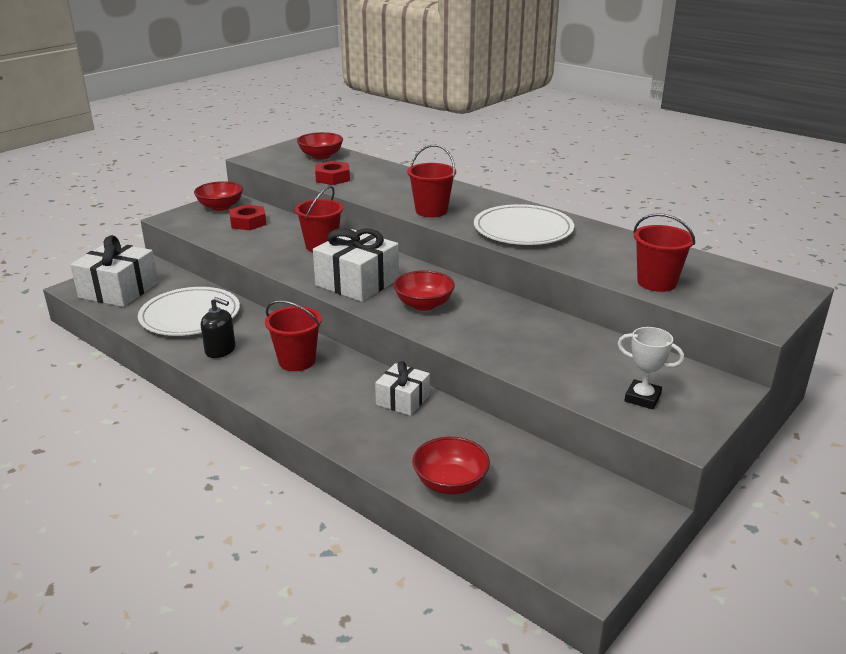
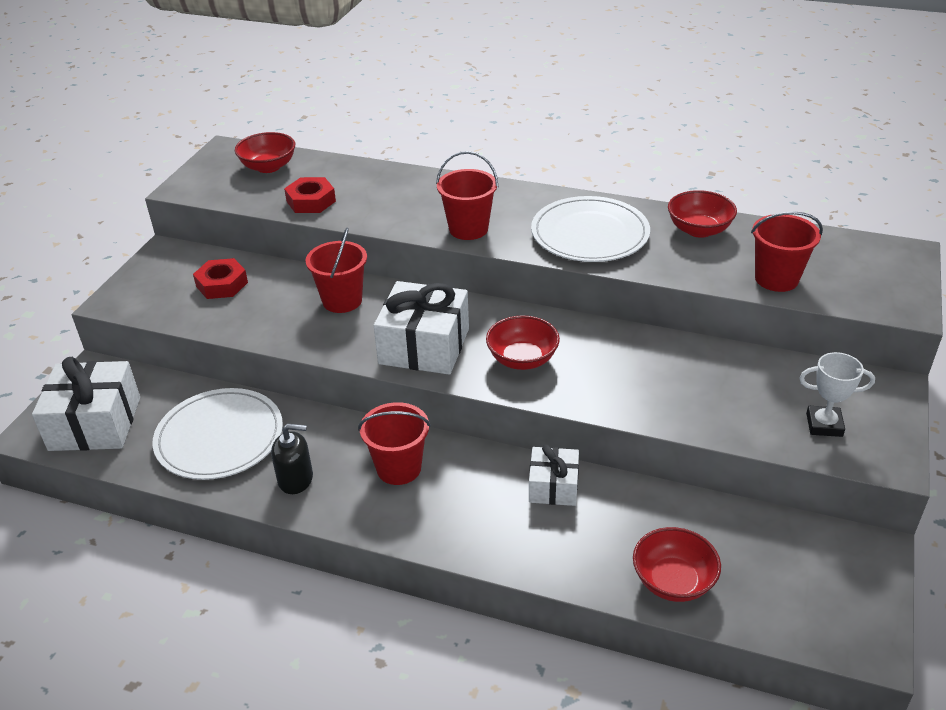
camera: 20 degrees left, 10 degrees up
(220, 207) = (166, 267): red bowl -> red bowl (699, 230)

